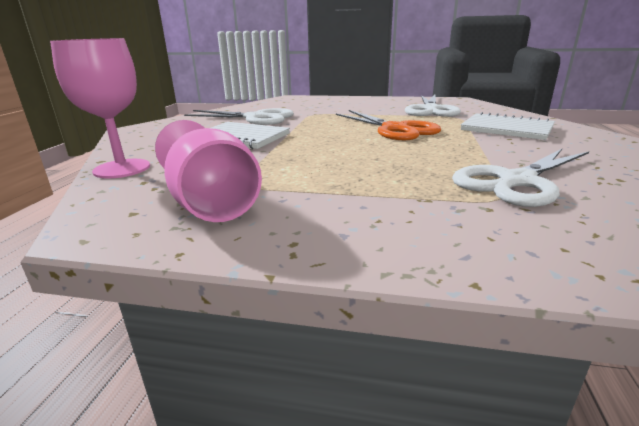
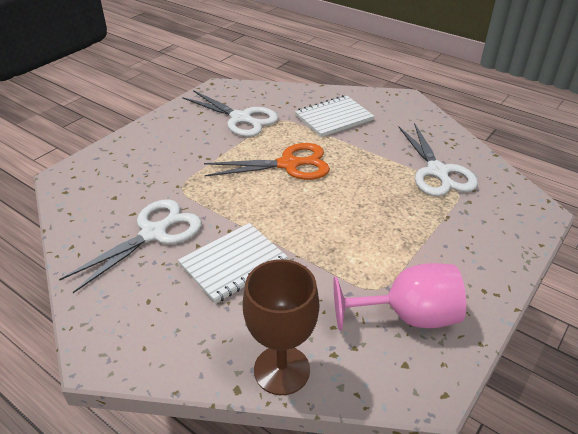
camera: 65 degrees left, 15 degrees up
(122, 169) = (281, 370): pink goblet -> brown goblet

